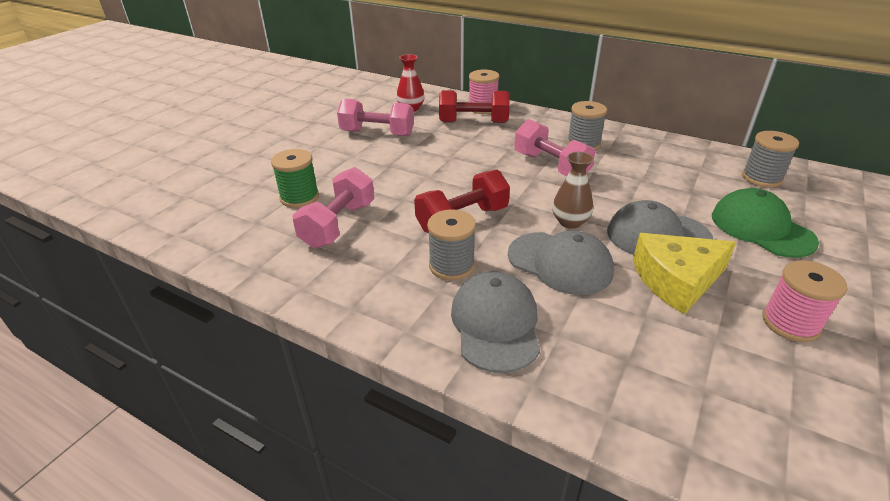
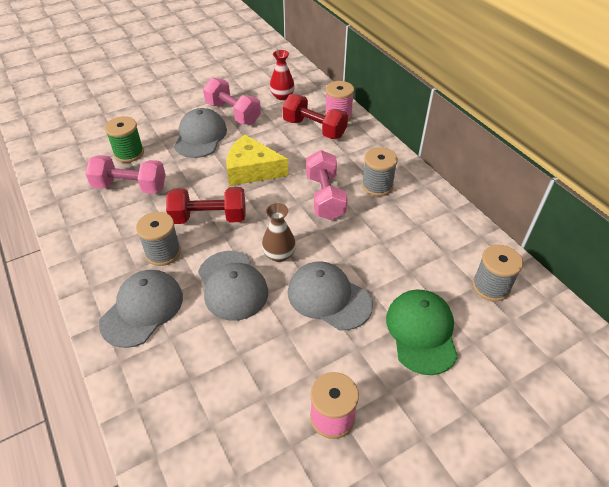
camera: 30 degrees right, 10 degrees up
(338, 225) = (130, 187): pink dumbbell -> pink dumbbell turned 45 degrees clockwise
(366, 160) = (200, 136): none -> grey cap
(676, 280) = (295, 340): yellow cheese -> yellow cheese (252, 170)

